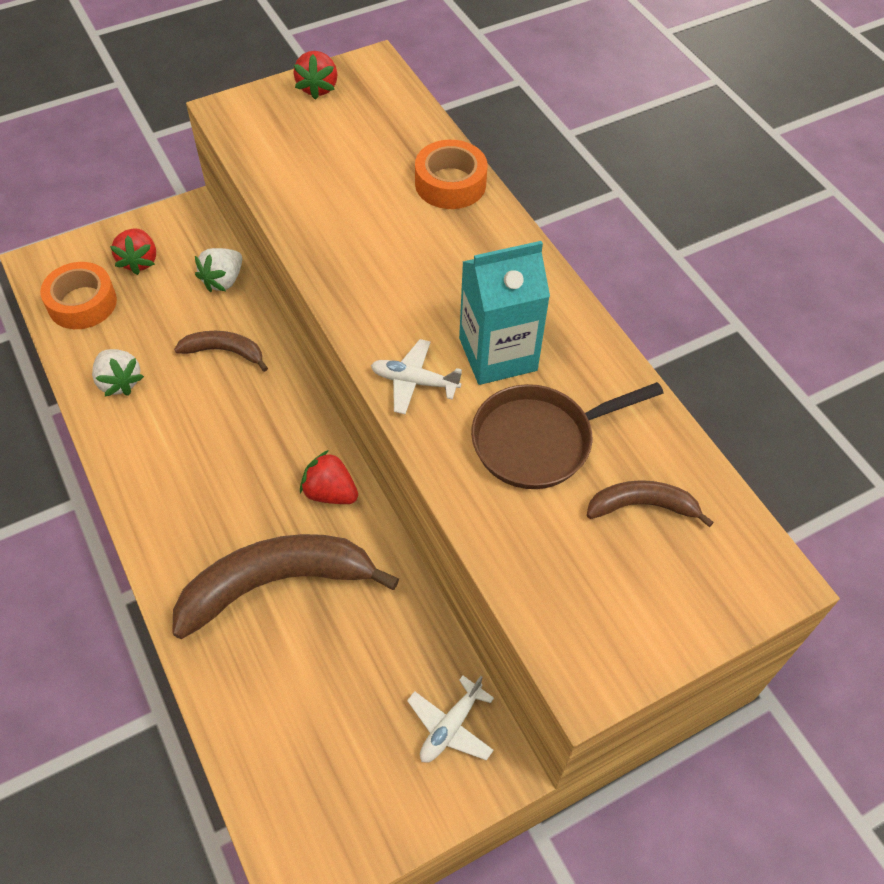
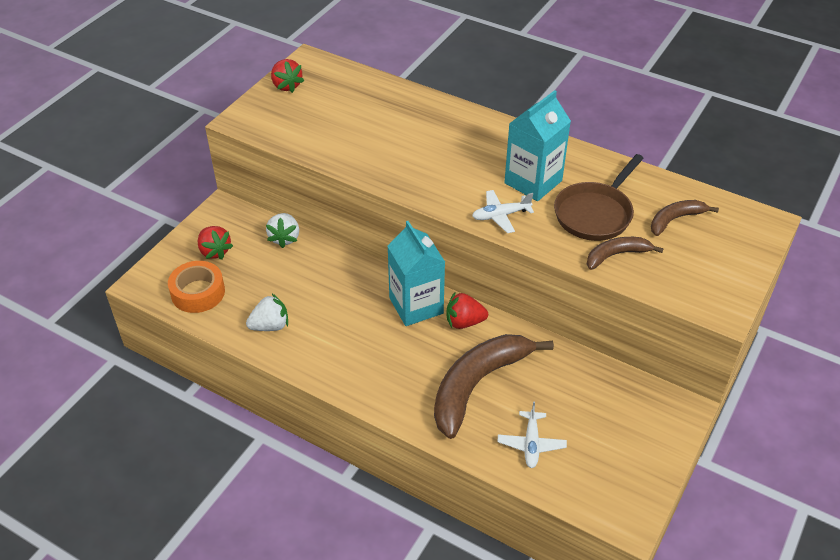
camera: 30 degrees left, 10 degrees down
(119, 382) = (270, 326): white strawberry -> white strawberry turned 45 degrees counterclockwise
(224, 351) = (324, 277): brown banana -> brown banana (616, 255)
(293, 441) = (416, 306): none -> turquoise carton
(450, 183) = (421, 106): orange tape -> none
(450, 726) = (641, 403): white plane -> white plane (531, 444)

